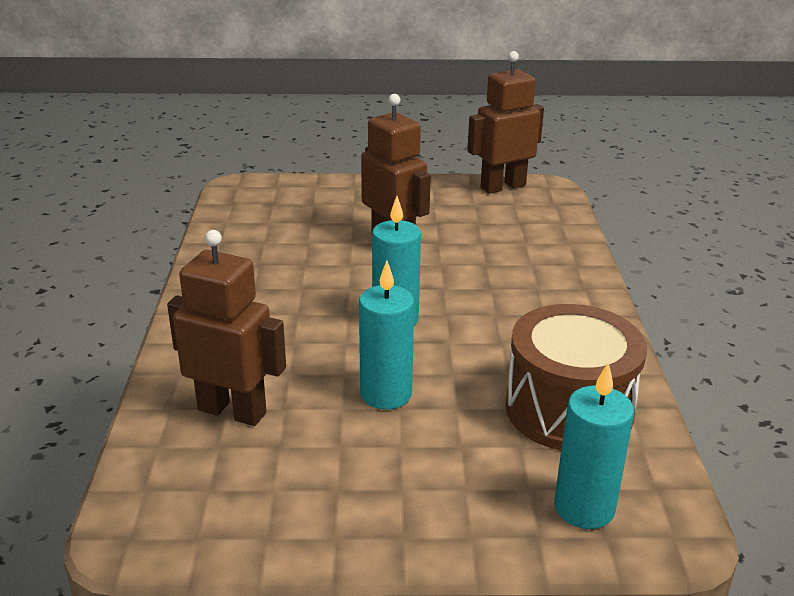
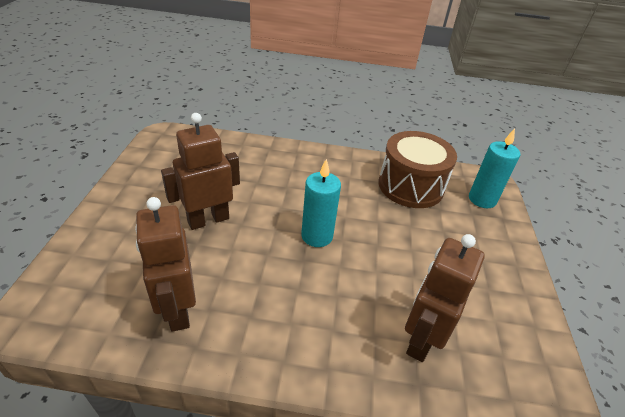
camera: 85 degrees left, 10 degrees up
(386, 394) = (399, 253): turquoise candle -> none
(502, 186) = (149, 151): brown robot -> brown robot (177, 310)

